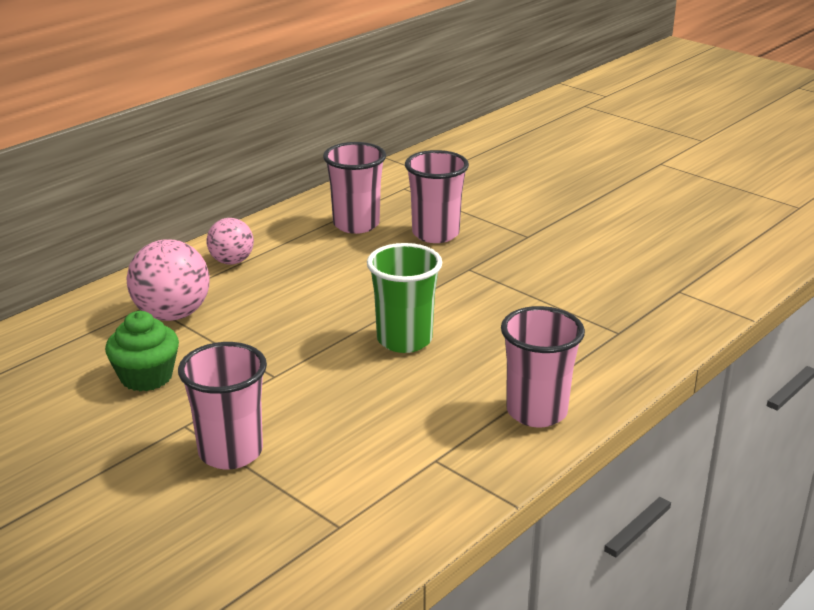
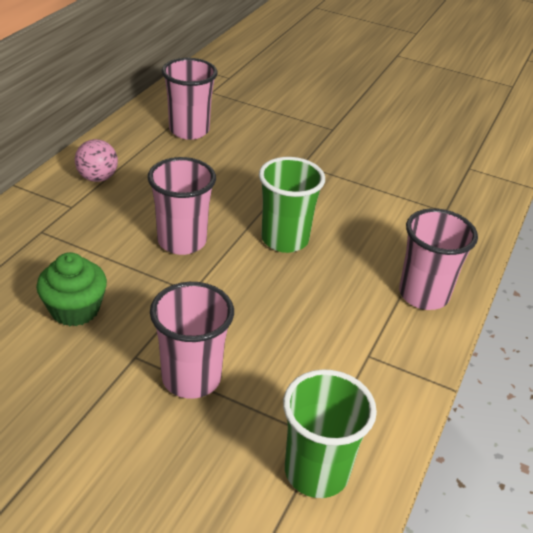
camera: 20 degrees left, 10 degrees up
(172, 314) = (68, 239): pink ball -> none
(314, 553) = (316, 472): none -> green cup
(435, 234) = (259, 133): pink cup -> pink cup (182, 241)

